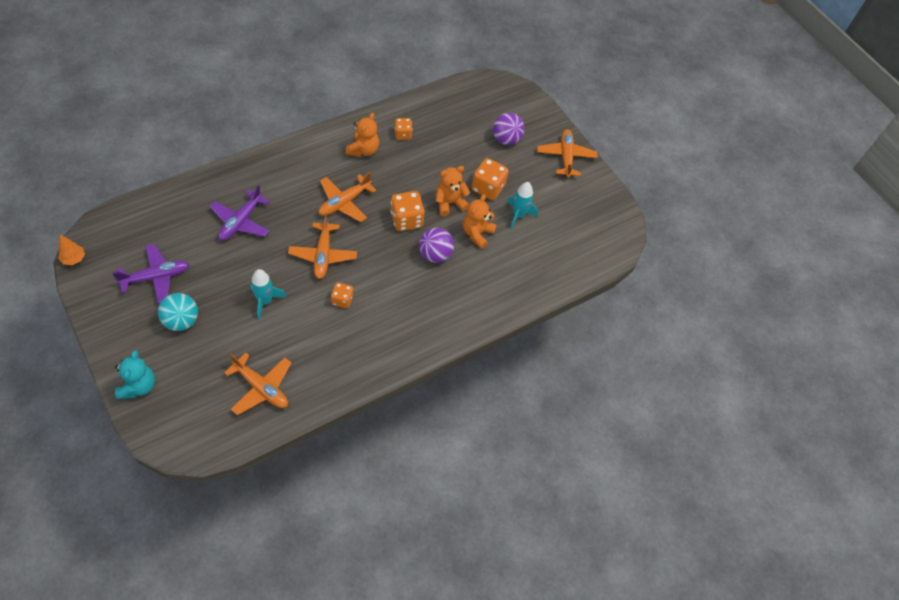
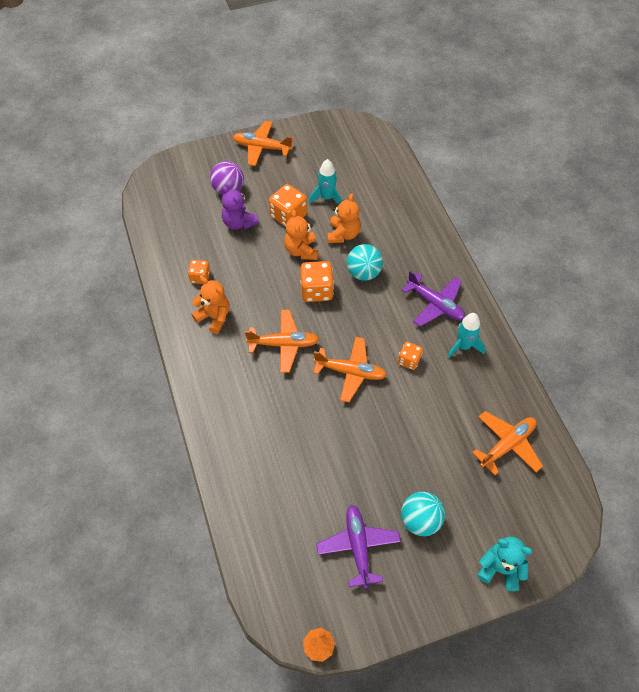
camera: 70 degrees left, 0 degrees up
(241, 221) = (292, 450): purple plane -> purple plane (435, 304)
(265, 301) = (403, 433): turquoise rocket -> turquoise rocket (463, 346)
(344, 202) = (284, 344): orange plane -> orange plane turned 60 degrees counterclockwise
(435, 254) = (363, 273): purple ball -> turquoise ball
(469, 152) = (239, 223): none -> purple teddy bear
(477, 233) = (343, 234): orange teddy bear -> orange teddy bear turned 120 degrees counterclockwise

